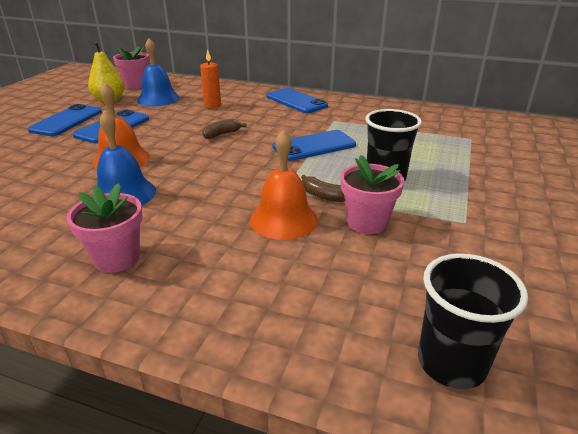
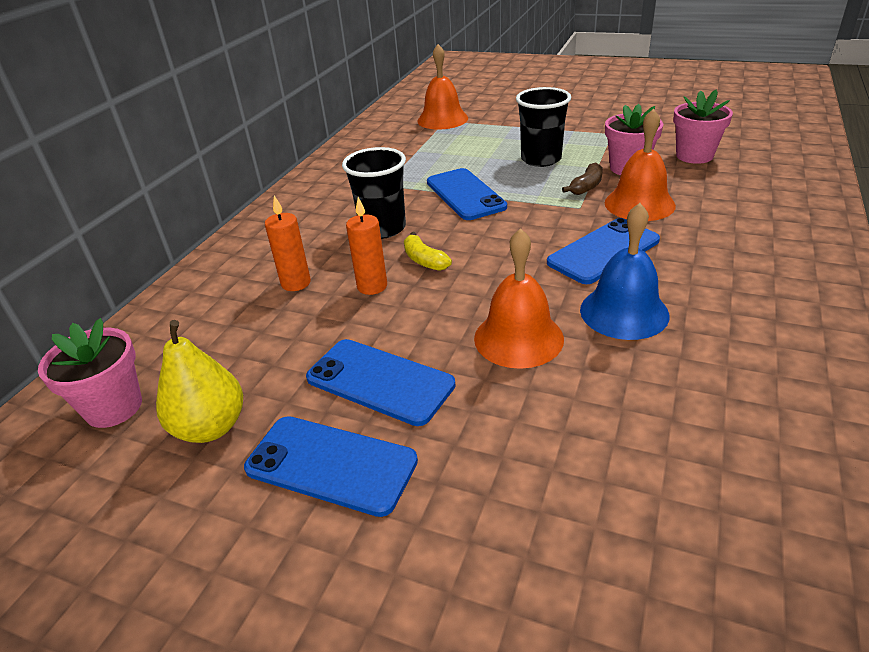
camera: 85 degrees left, 5 degrees up
(117, 258) = (757, 287): pink flower pot -> pink flower pot (694, 156)
(158, 99) = (232, 353): blue bell -> none
(199, 122) = (372, 286): none -> orange candle
(222, 134) = (424, 260): brown banana -> yellow banana
(296, 101) = (303, 212): blue phone -> blue phone (603, 252)
(451, 363) = (777, 147): black cup -> black cup (383, 228)
(474, 137) = (442, 119): none -> orange bell

